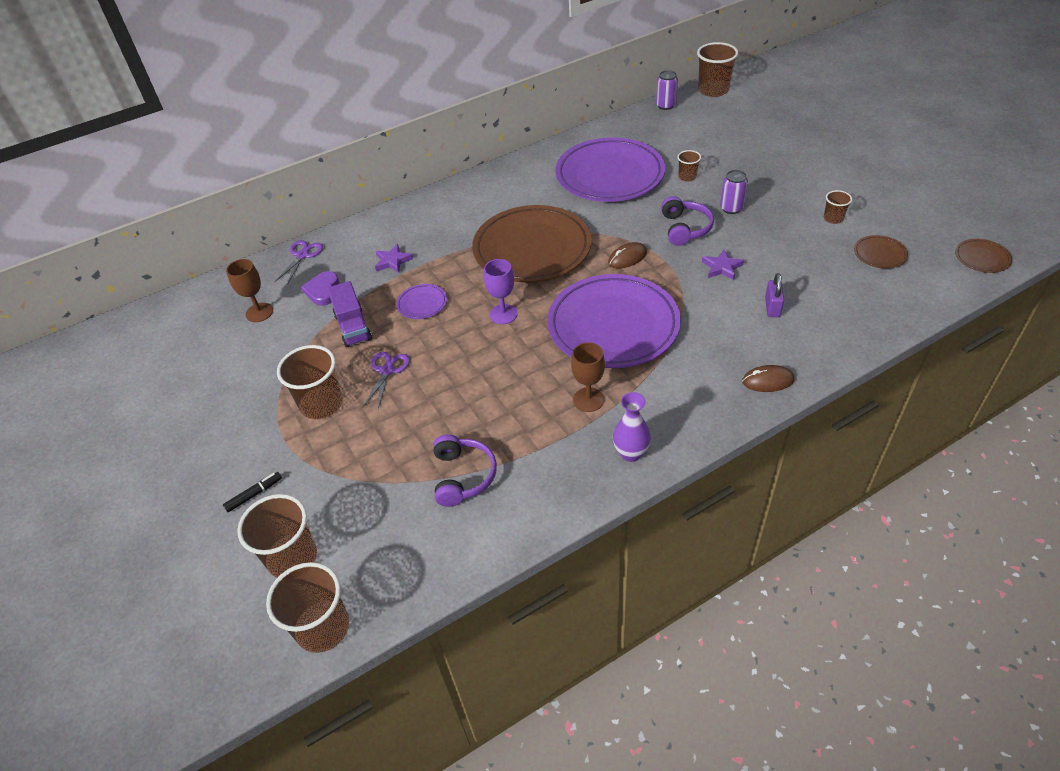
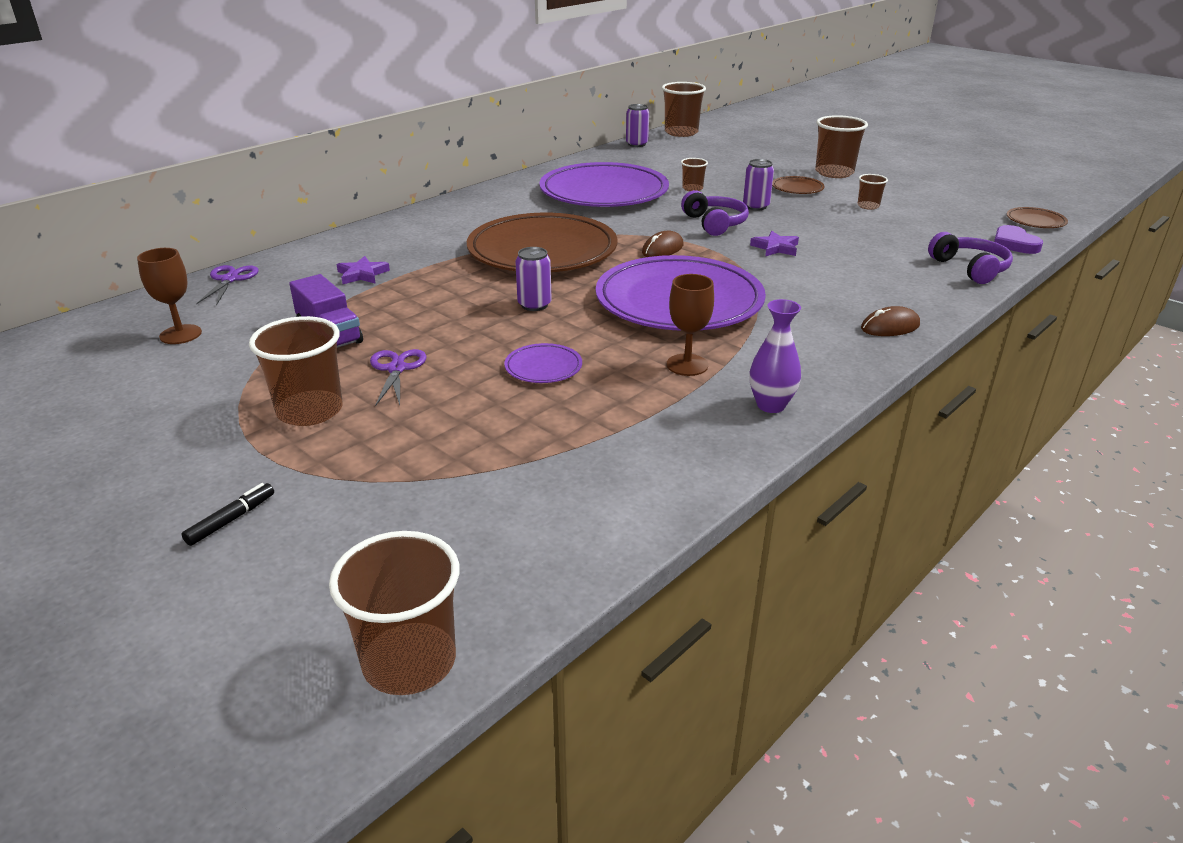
camera: 20 degrees left, 15 degrees down
(292, 557) = (323, 583): brown cup -> brown cup (834, 173)
(323, 291) = (272, 307): purple heart -> purple heart (1014, 244)
(422, 304) = (420, 306): purple plate -> purple plate (543, 367)
(463, 476) = (556, 456): purple headphones -> purple headphones (970, 268)
(503, 314) = (534, 305): purple goblet -> purple can
(772, 307) = (852, 271): purple padlock -> none
(879, 254) = (934, 226): brown plate -> brown plate (797, 188)

